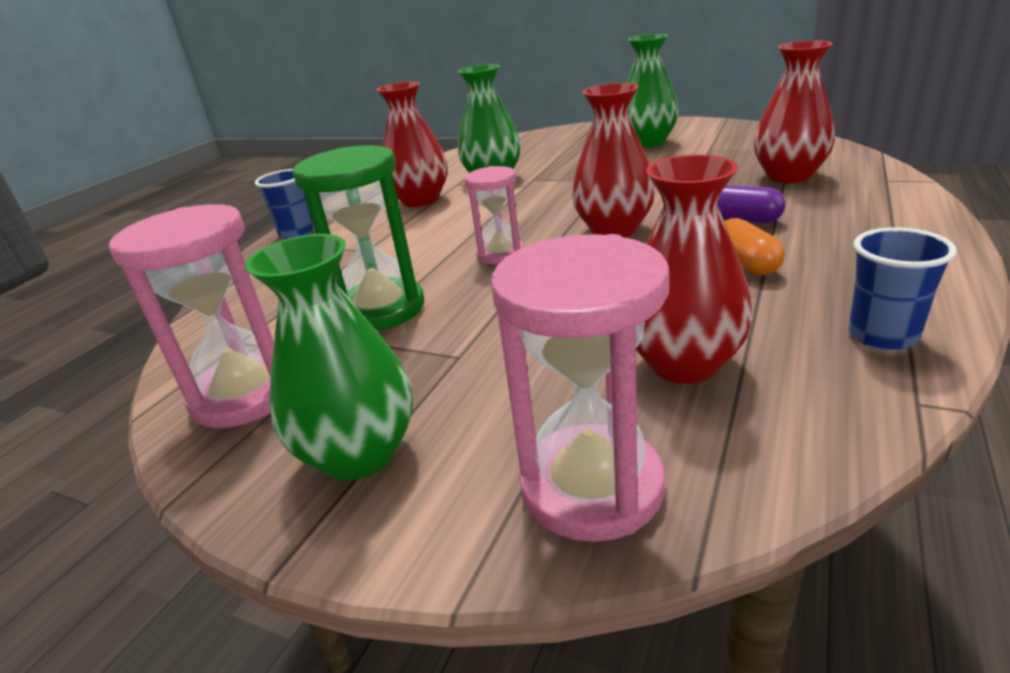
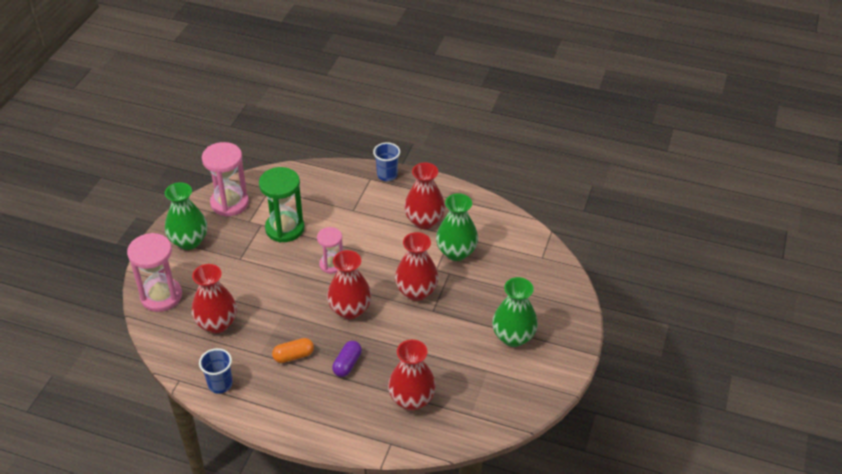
camera: 80 degrees right, 15 degrees up
(570, 192) = (416, 291): none -> red vase

